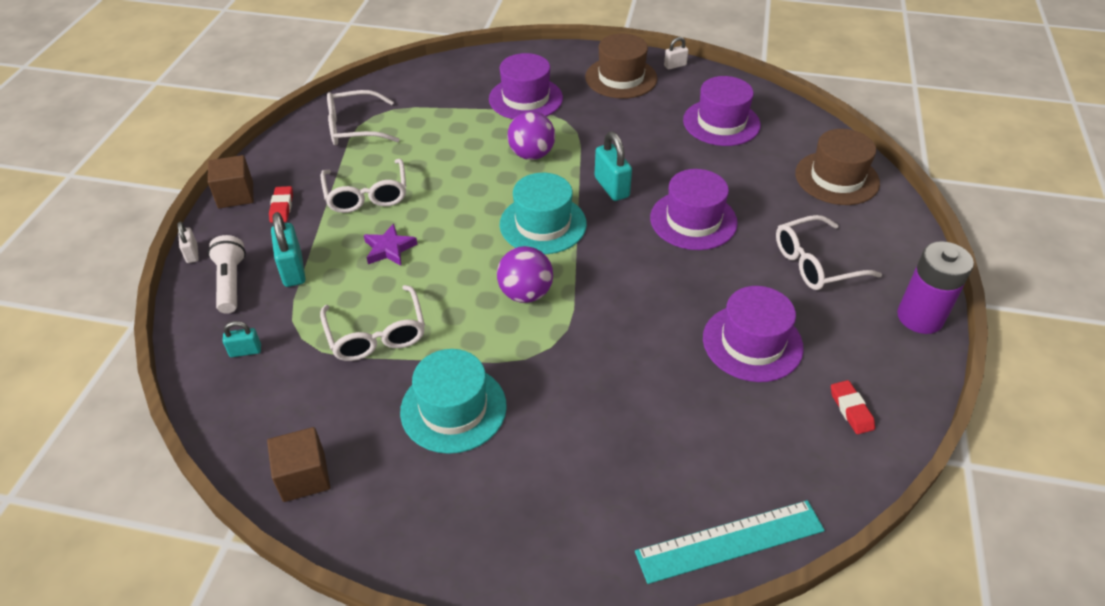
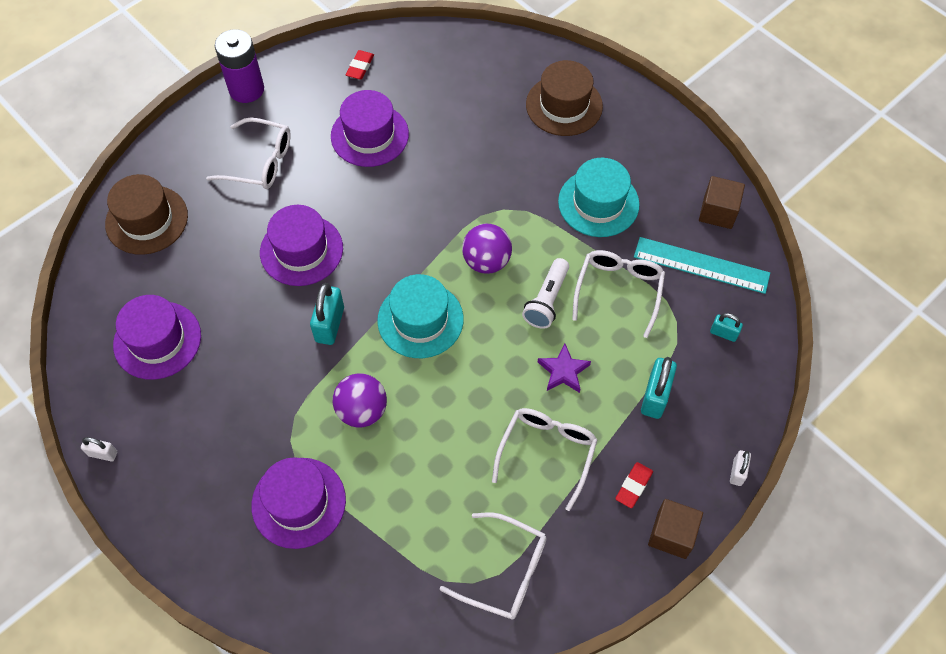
camera: 145 degrees left, 15 degrees up
(231, 283) = (713, 413): white flashlight -> white flashlight (547, 300)
(621, 78) = (175, 471): brown hat -> brown hat (564, 105)
(730, 541) = (499, 48): turquoise ruler -> turquoise ruler (701, 265)

